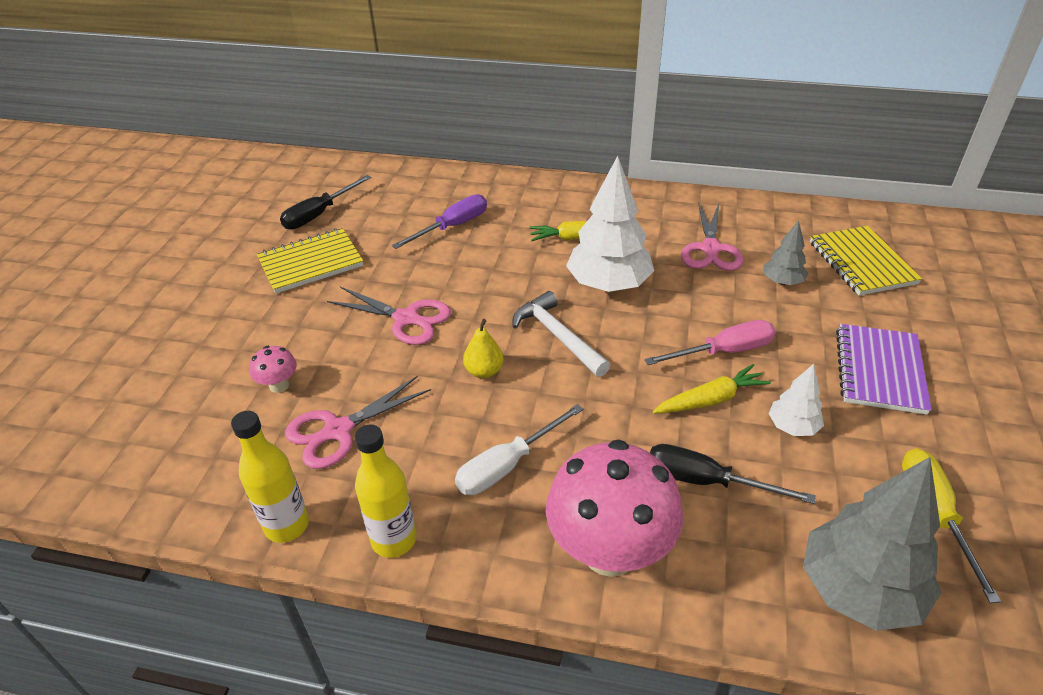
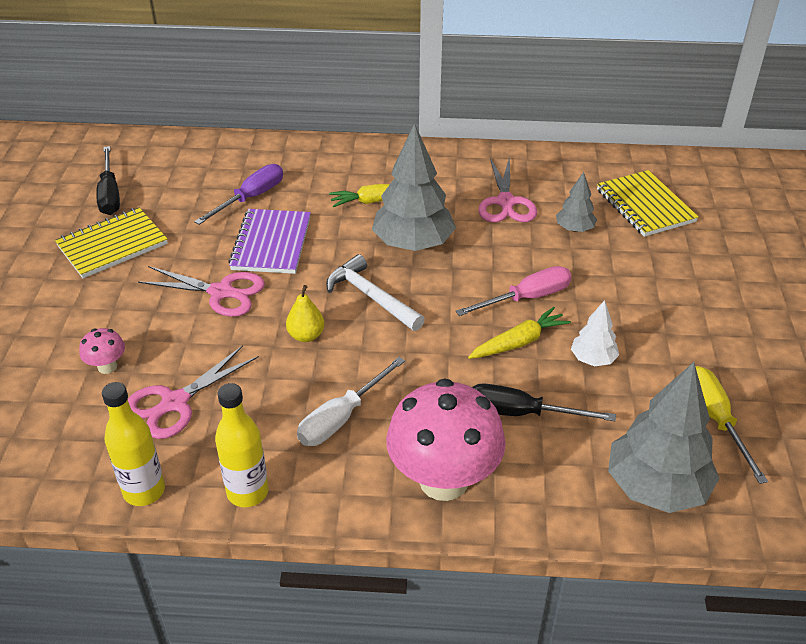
camera: 10 degrees left, 0 degrees up
(319, 214) = (110, 194): black screwdriver -> black screwdriver turned 45 degrees counterclockwise
(608, 284) = (413, 244): white tree -> grey tree
(879, 370) = (665, 303): purple notebook -> purple notebook (271, 244)

